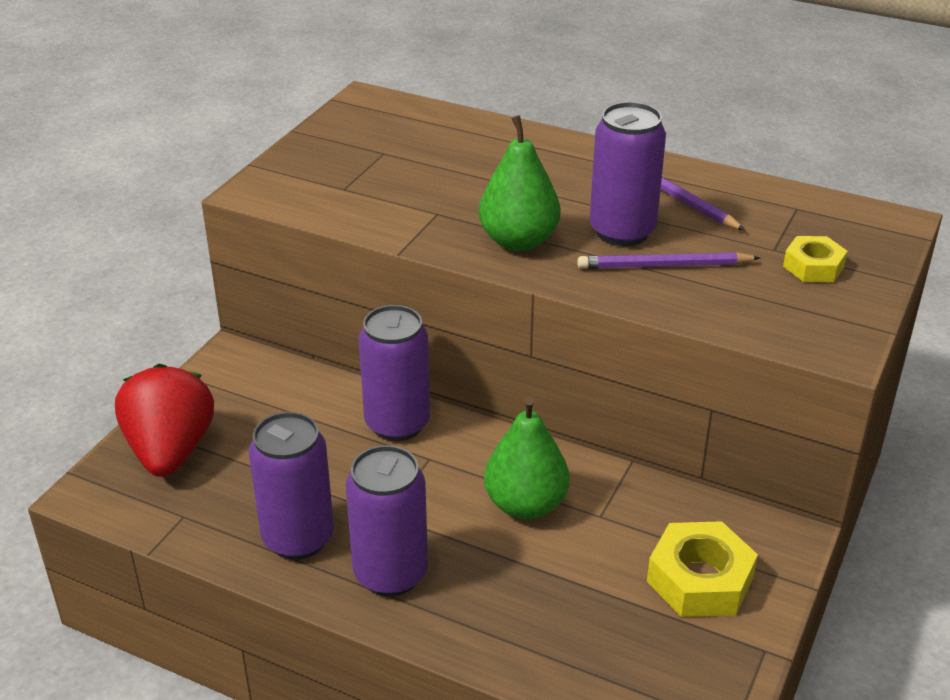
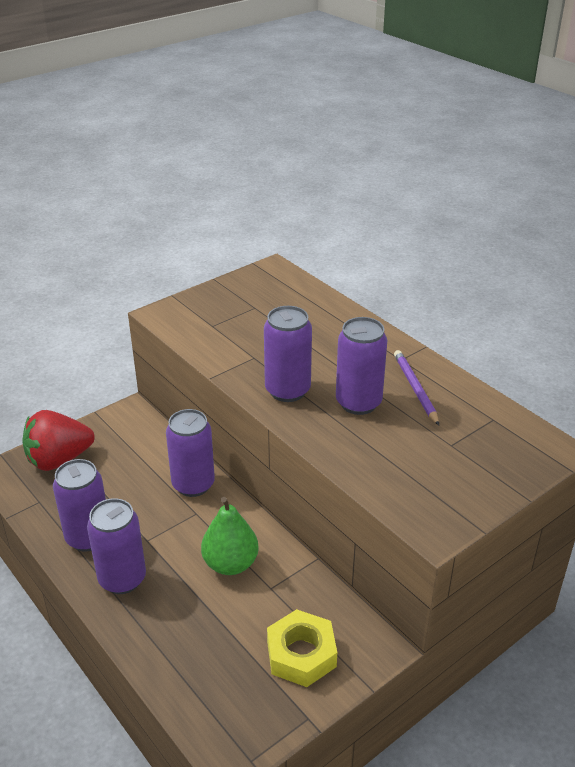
camera: 25 degrees right, 0 degrees up
(170, 451) = (59, 459): red strawberry -> red strawberry turned 135 degrees counterclockwise
(518, 241) = (287, 390): green pear -> purple can
(664, 266) = (366, 435): purple pencil -> none
(813, 267) = (467, 466): yellow nut -> none

